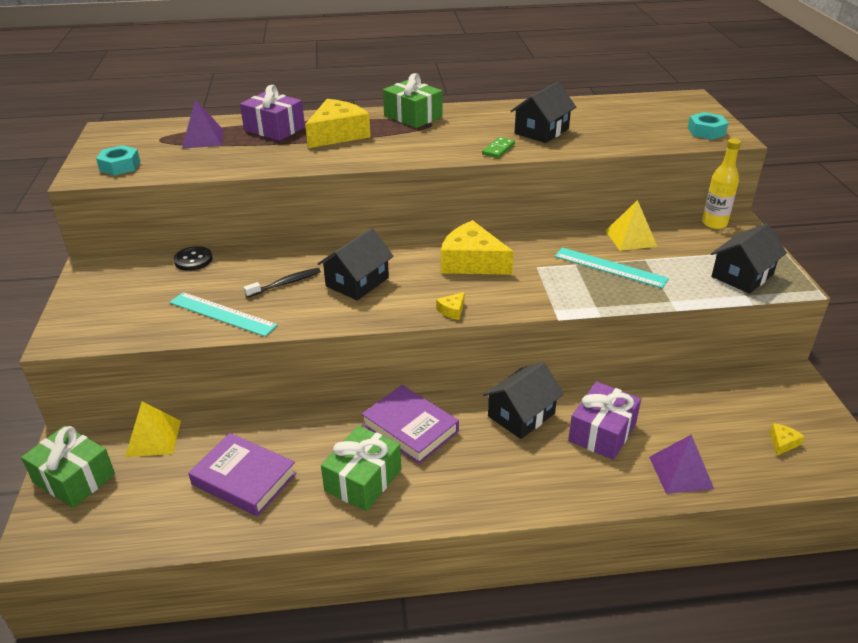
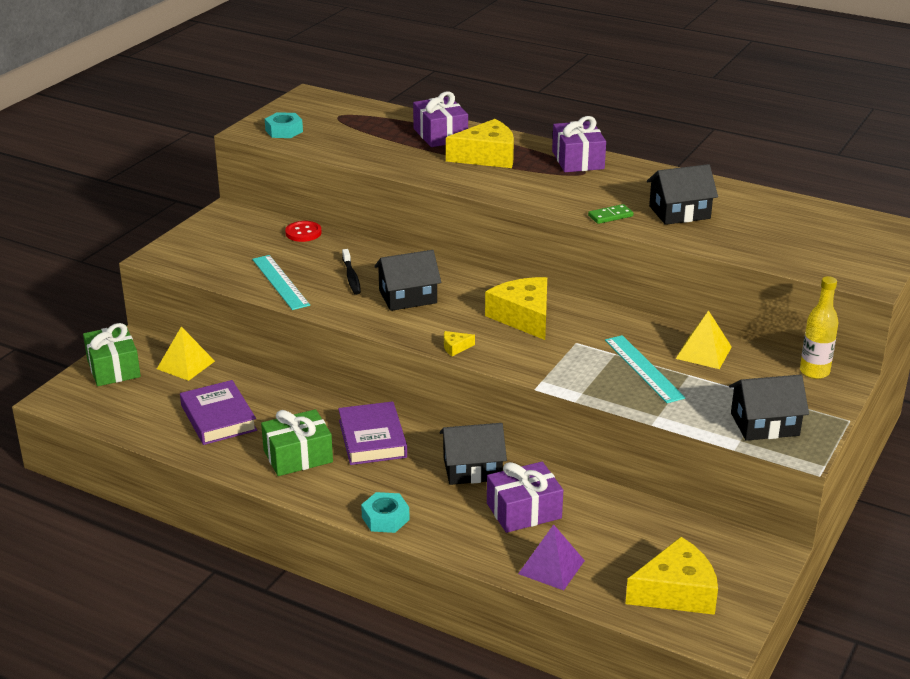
camera: 35 degrees right, 5 degrees down
(193, 260) = (303, 233): black button -> red button
(203, 139) = (372, 126): purple pyramid -> none
(285, 283) = (351, 277): black toothbrush -> black toothbrush turned 75 degrees clockwise
(413, 116) = (578, 160): green gift -> purple gift
(706, 131) = (853, 267): turquoise nut -> turquoise nut (385, 518)
(782, 443) = (676, 592): yellow cheese -> yellow cheese, size x2.43

